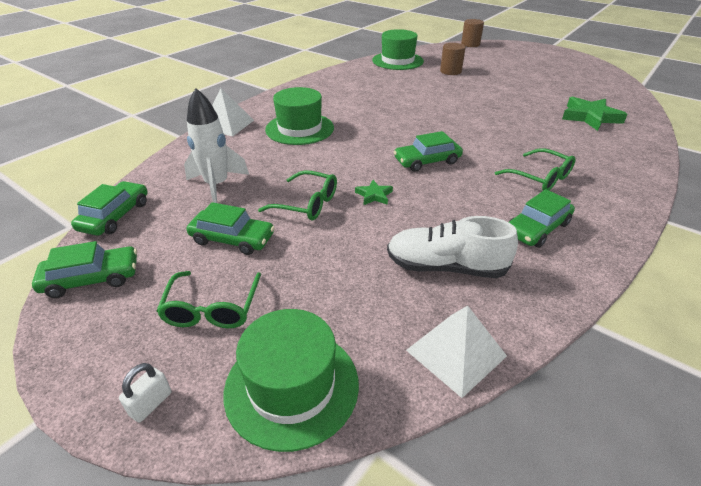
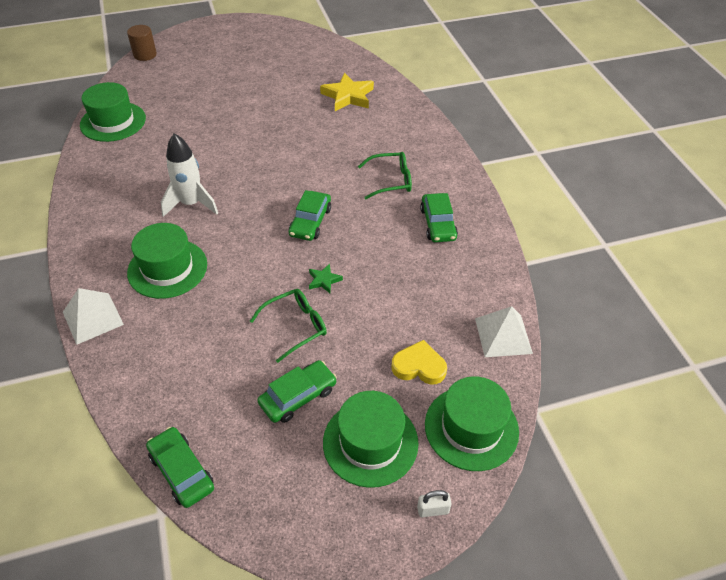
camera: 55 degrees left, 10 degrees up
(92, 278) = (266, 514): green car -> none
(151, 403) = (433, 510): white padlock -> white padlock turned 75 degrees counterclockwise
(212, 309) = (370, 442): green glasses -> green hat
(217, 186) = (207, 374): white rocket -> white rocket (191, 204)
(338, 300) = (419, 366): none -> yellow heart
(445, 267) = (434, 293): white shoe -> none
(450, 71) = (183, 106): brown cylinder -> none
(590, 117) = (348, 96): green star -> yellow star

